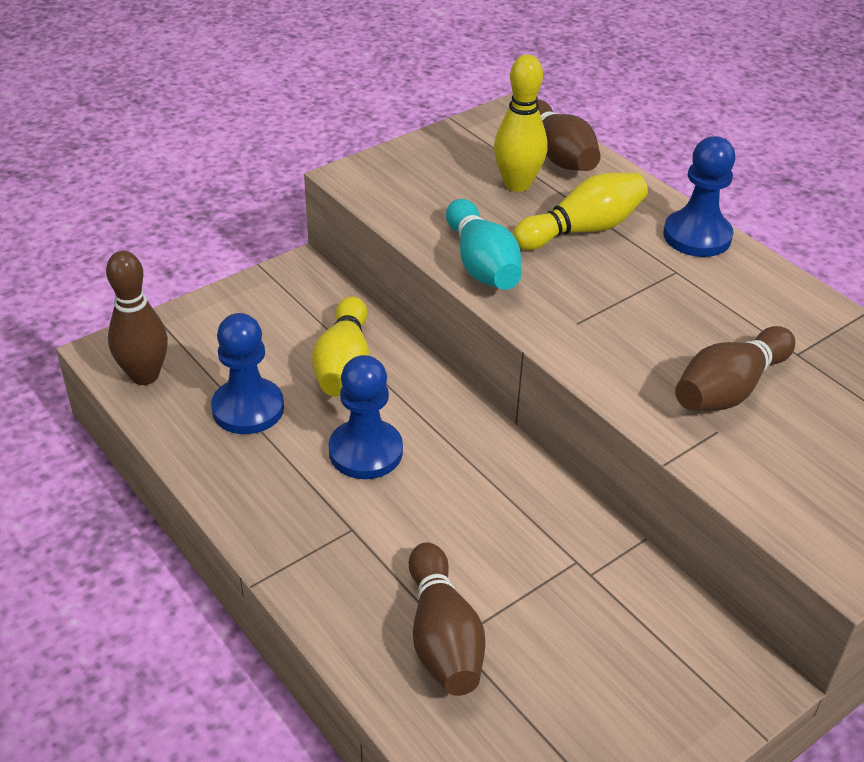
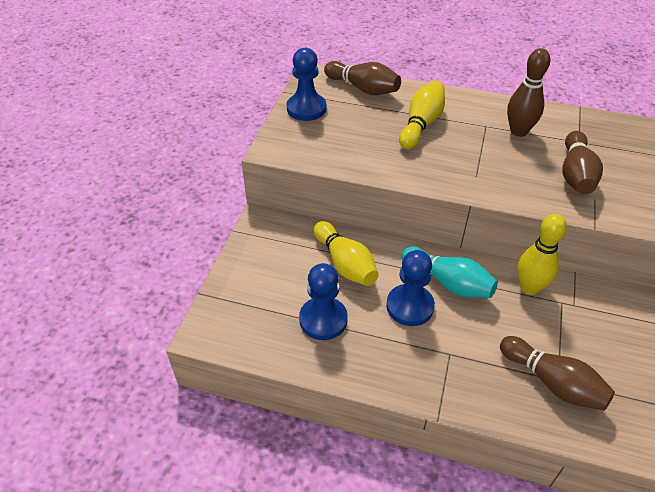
camera: 35 degrees left, 5 degrees up
(144, 375) = (242, 335): brown bowling pin -> brown bowling pin (518, 131)
(482, 264) = (397, 167): turquoise bowling pin -> turquoise bowling pin (448, 282)
(517, 184) = (362, 114): yellow bowling pin -> yellow bowling pin (529, 287)
(697, 236) = (474, 103): blue pawn -> blue pawn (306, 108)

